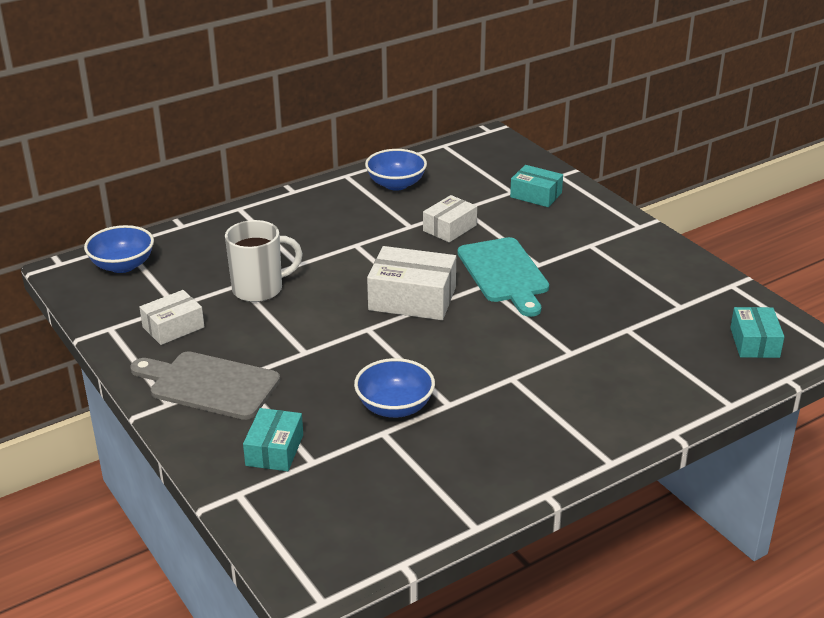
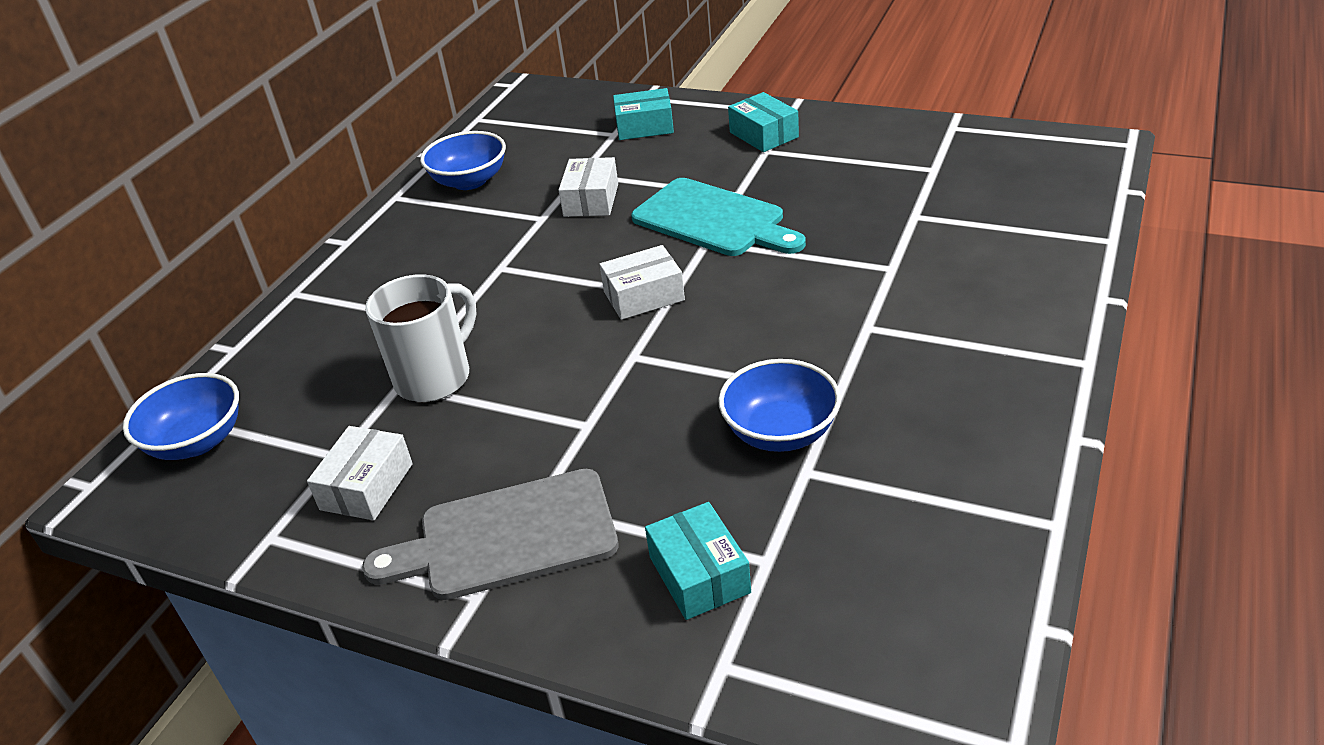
camera: 30 degrees left, 5 degrees up
(412, 299) = (644, 296): white box -> white box, size x0.63
(754, 342) = (1047, 170): turquoise box -> turquoise box (764, 135)

